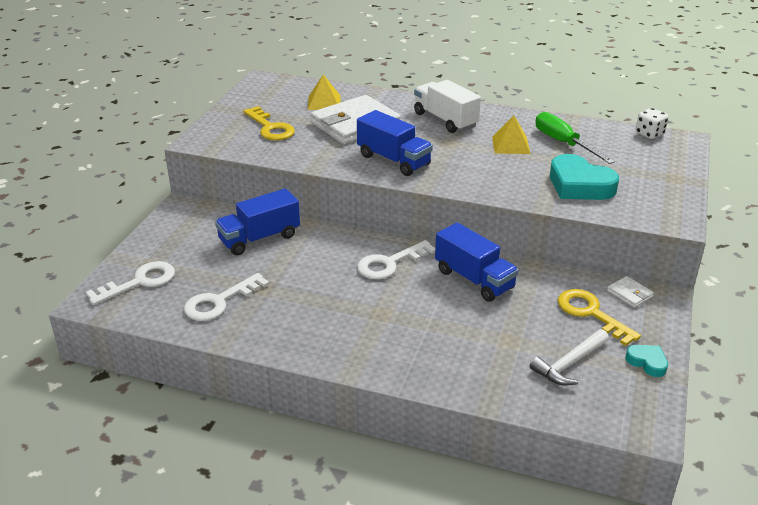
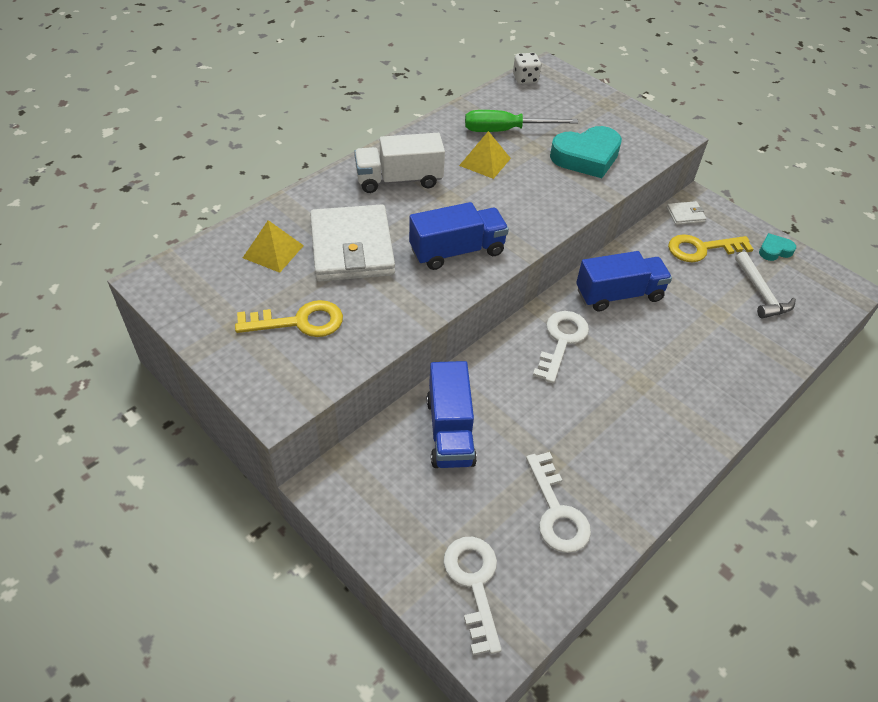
camera: 65 degrees left, 15 degrees up
(390, 263) = (561, 341): white key -> white key turned 150 degrees counterclockwise

